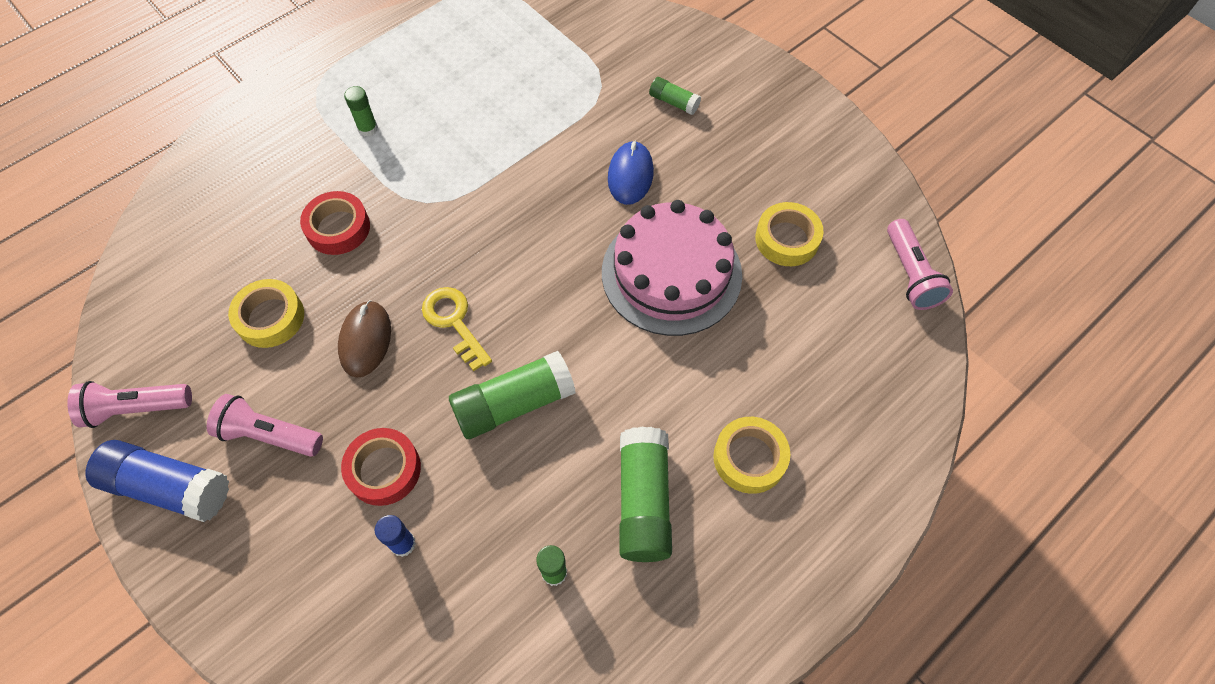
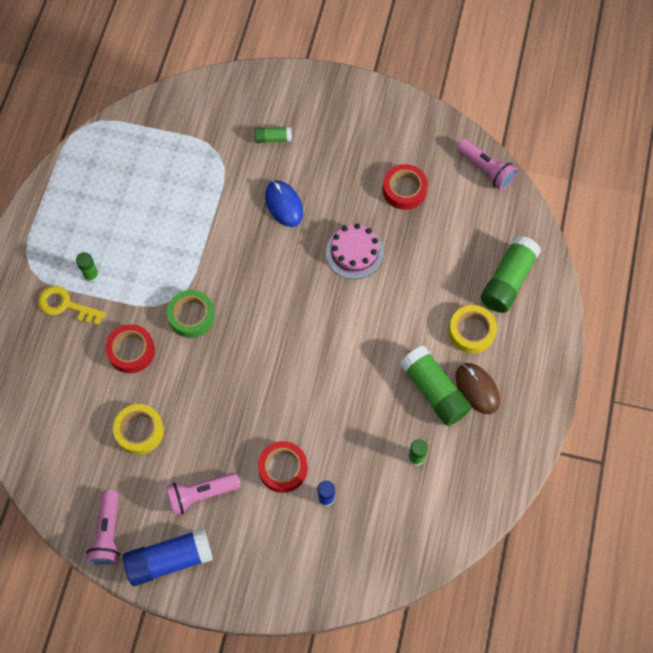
camera: 35 degrees left, 5 degrees up
(136, 408) = (108, 534): pink flashlight -> pink flashlight turned 45 degrees counterclockwise
(365, 340) = (209, 406): brown mouse -> brown mouse (477, 389)
(431, 231) = (191, 316): none -> green tape
(454, 322) = (252, 362): yellow key -> yellow key (66, 305)
(514, 404) = (325, 385): green glue stick -> green glue stick (508, 280)
(671, 273) = (354, 252): pink cake -> pink cake, size x0.59
(787, 239) = (404, 190): yellow tape -> red tape

